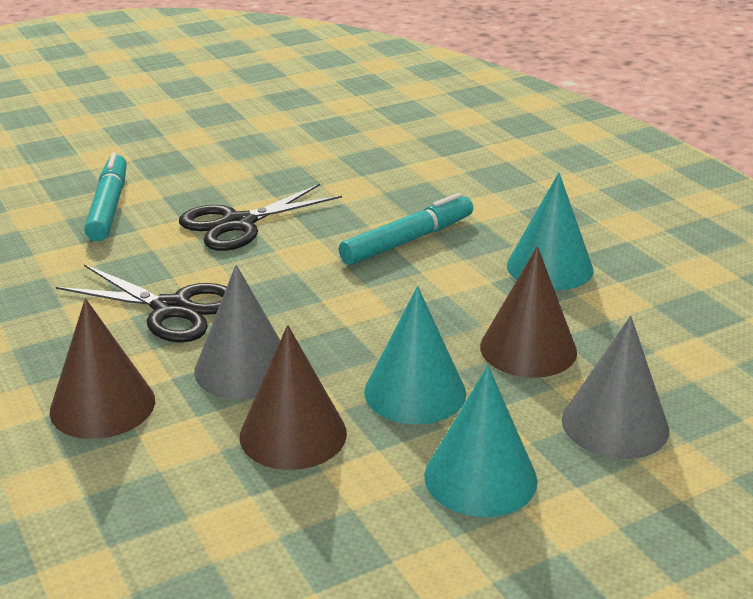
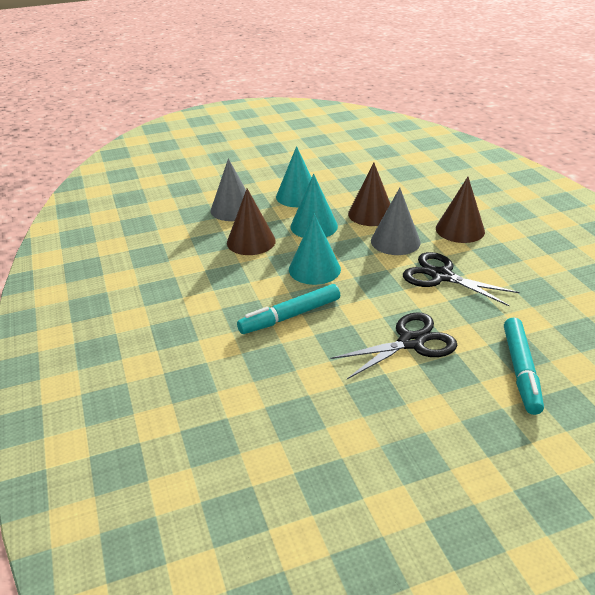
camera: 170 degrees left, 5 degrees up
(549, 267) = (209, 287): turquoise cone -> turquoise cone (314, 269)

